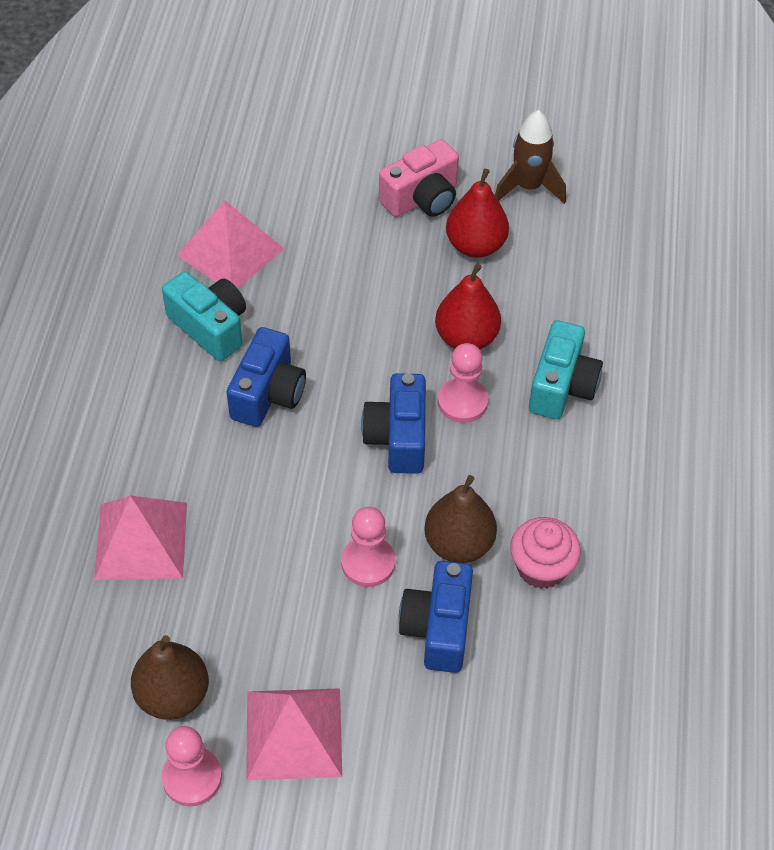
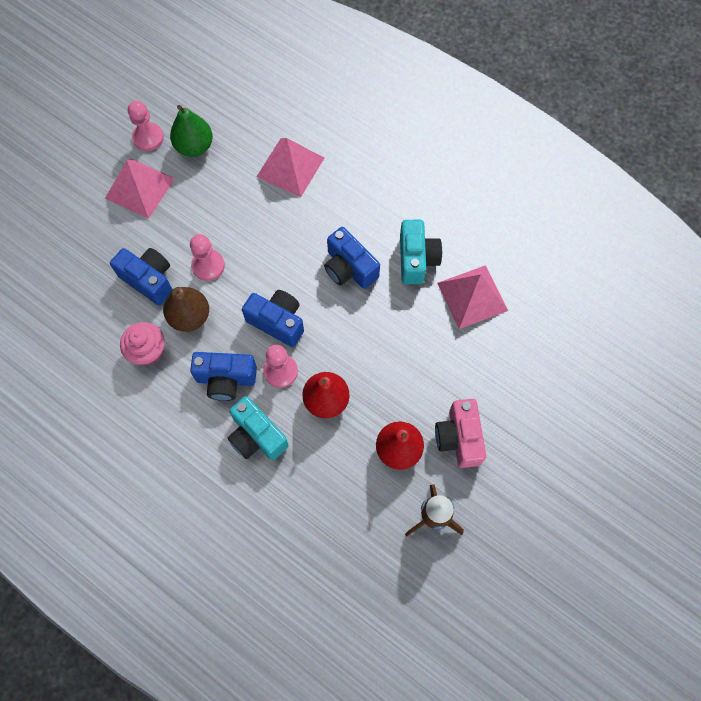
camera: 120 degrees right, 15 degrees up
(173, 695) = (194, 146): brown pear -> green pear
(210, 327) = (416, 259): turquoise camera -> turquoise camera turned 75 degrees counterclockwise
(515, 455) = (226, 379): none -> blue camera

